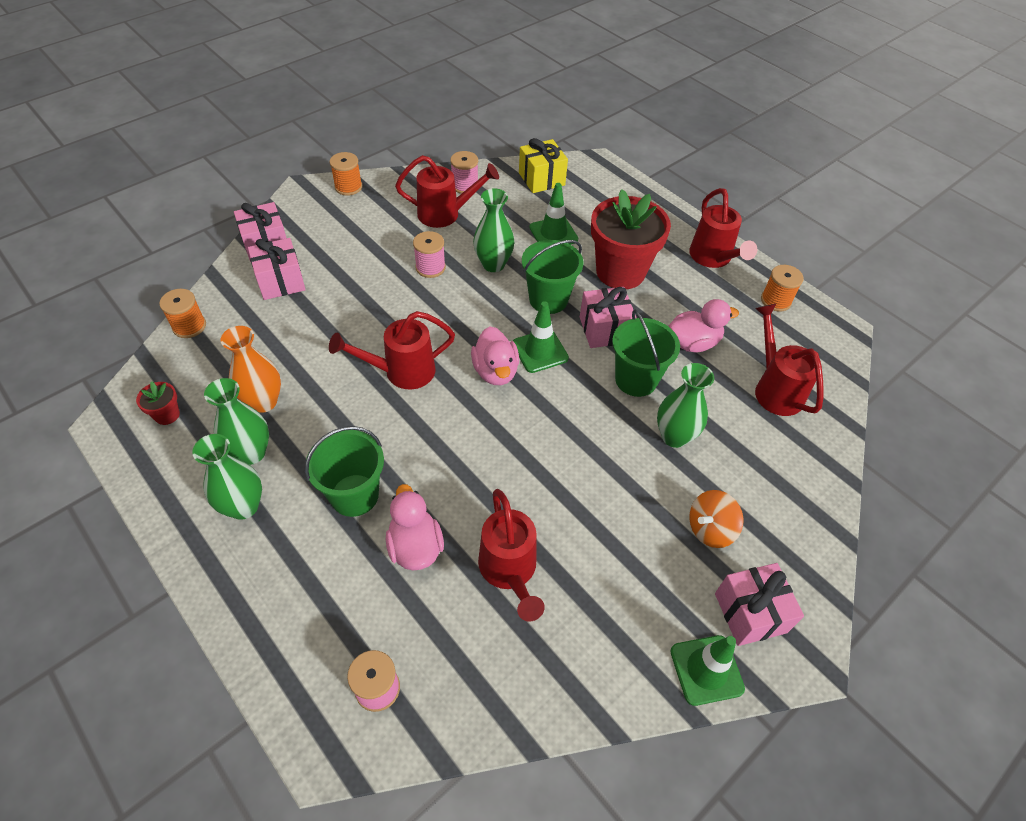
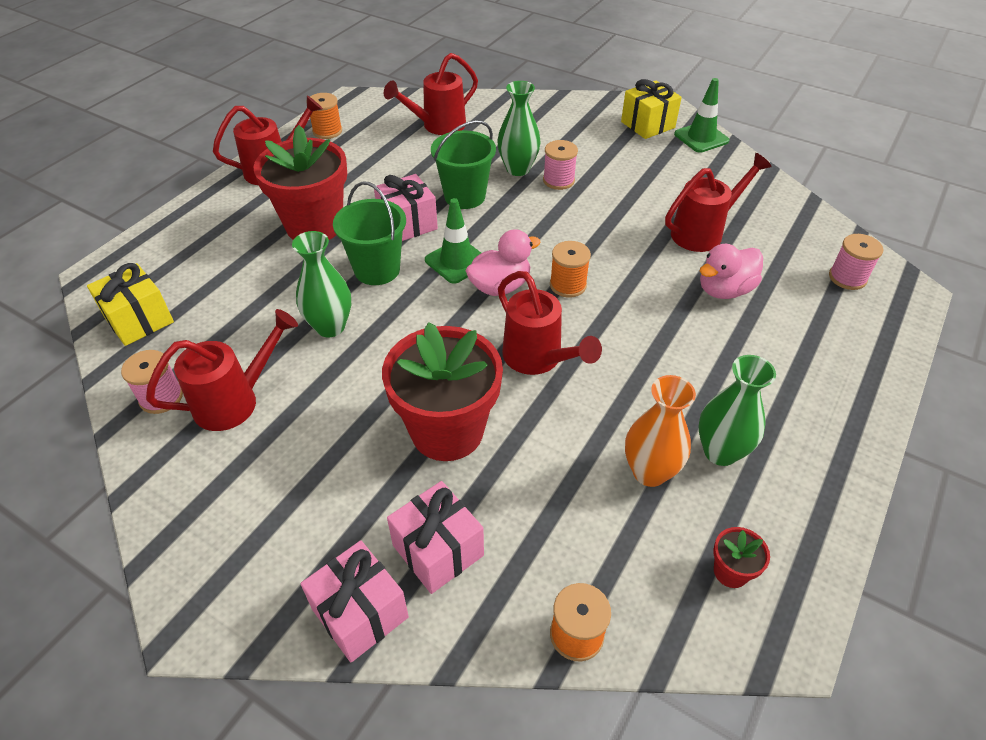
camera: 105 degrees left, 5 degrees down
(243, 506) = (781, 429): green vase -> none
(348, 187) = (178, 552): orange spool -> orange spool (568, 285)
(354, 495) = (707, 346): green bucket -> none
(364, 305) = (447, 431): none -> red flower pot
(430, 267) = (353, 384): pink spool -> pink spool (558, 180)
(445, 214) = (235, 401): red watering can -> red watering can turned 75 degrees clockwise
(553, 233) = (257, 287): green traffic cone -> none
(693, 343) = (402, 170): pink duck -> none
(710, 529) = (594, 145): orange spinning top -> none
(750, 613) = (647, 125): pink gift -> yellow gift

